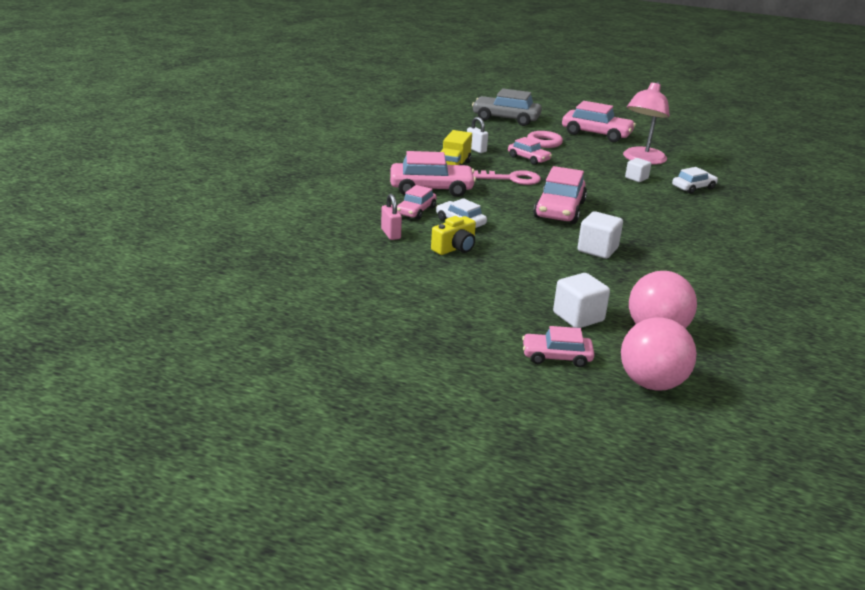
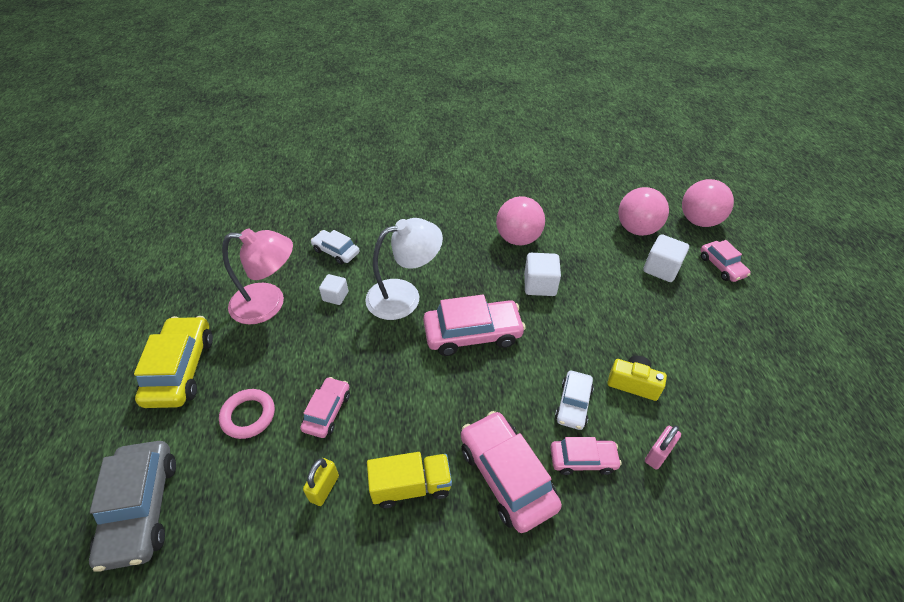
camera: 115 degrees left, 20 degrees up
(476, 149) = (324, 488): white padlock -> yellow padlock
(512, 179) = (413, 403): pink key -> none
(596, 134) = (180, 369): pink car -> yellow car
(621, 198) = (404, 296): none -> white lamp
(673, 260) = (518, 238): none -> pink ball

